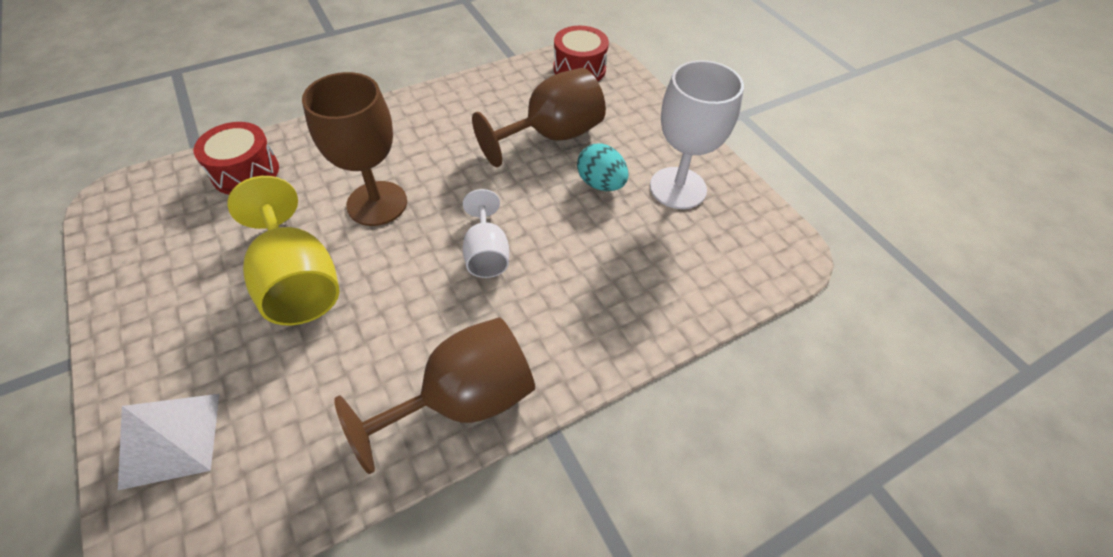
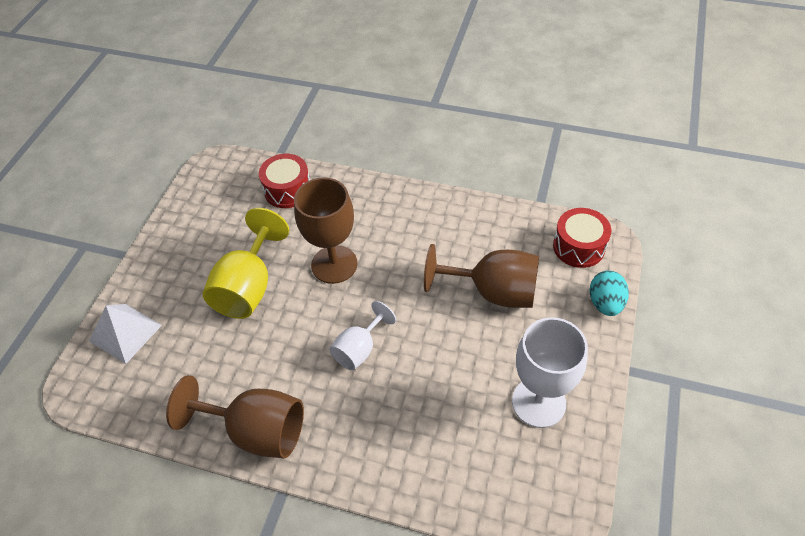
camera: 50 degrees right, 0 degrees up
(600, 184) = (485, 355): turquoise egg -> turquoise egg (605, 303)

